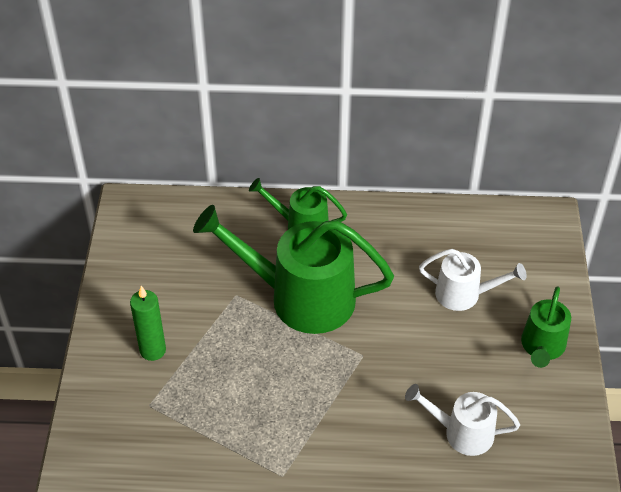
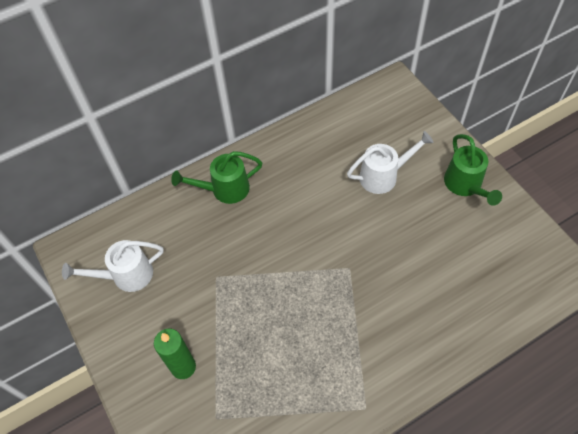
camera: 30 degrees left, 10 degrees up
(299, 297) = (266, 249): green watering can -> none
(461, 432) = (463, 286): white watering can -> white watering can (125, 276)

